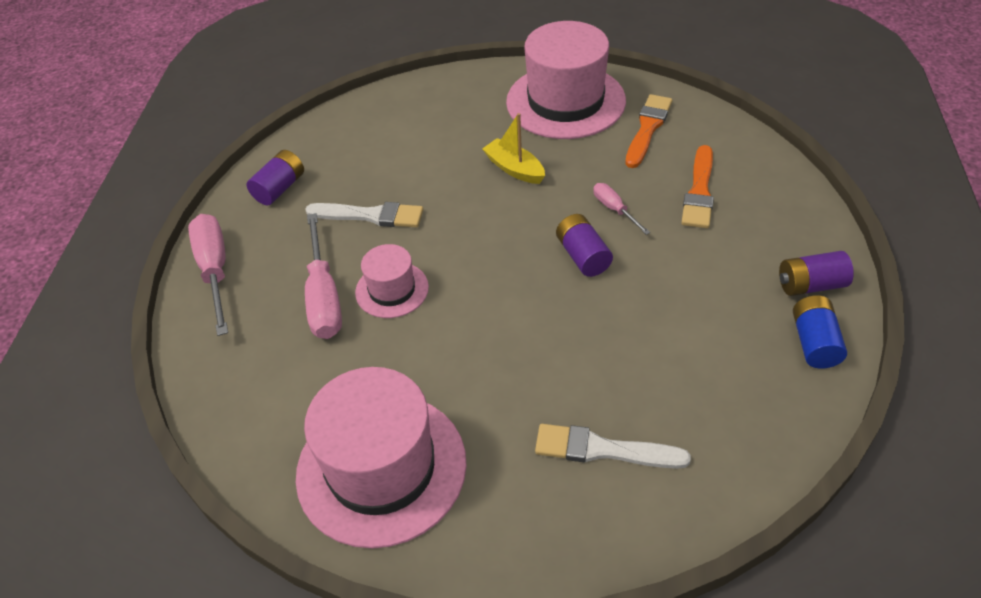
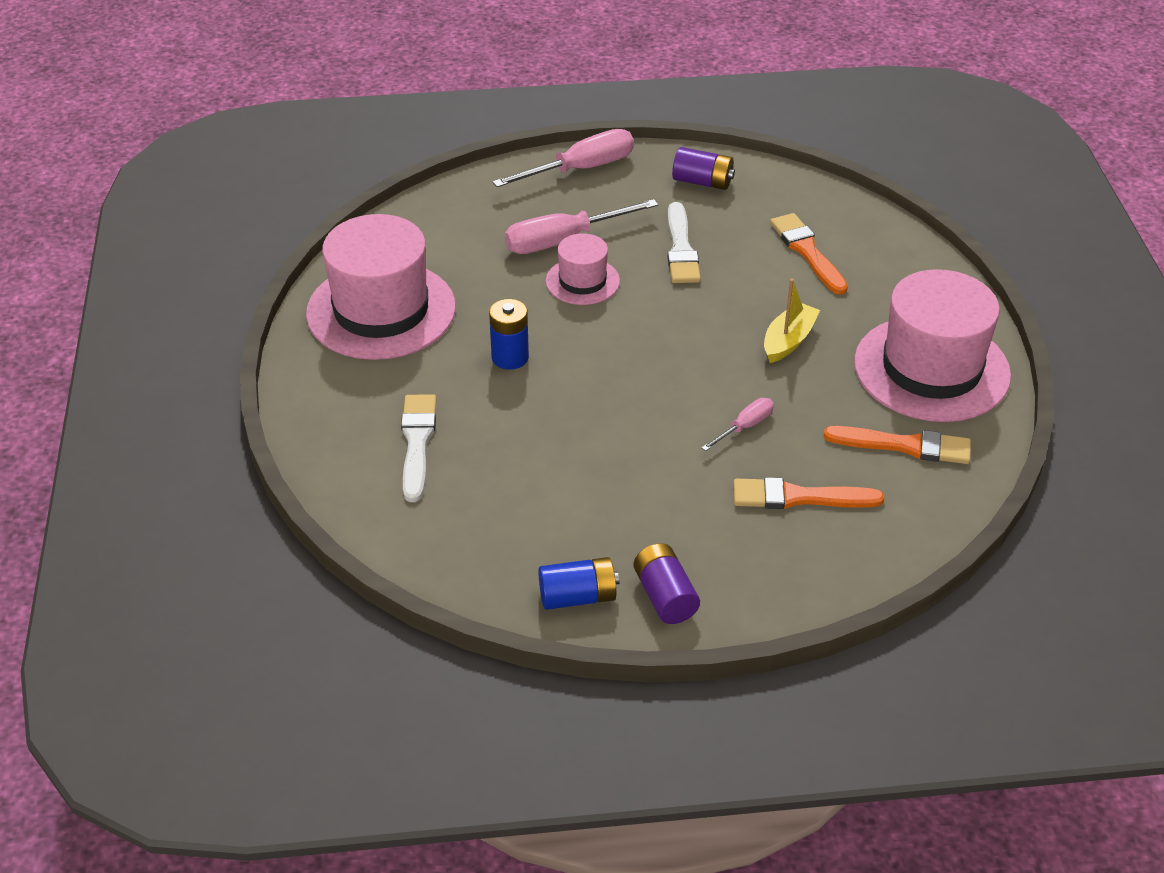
camera: 75 degrees right, 5 degrees down
(405, 141) = (807, 252): none -> orange brush
(489, 358) = (510, 357): none -> blue battery
(583, 256) = (663, 408): purple battery -> none

